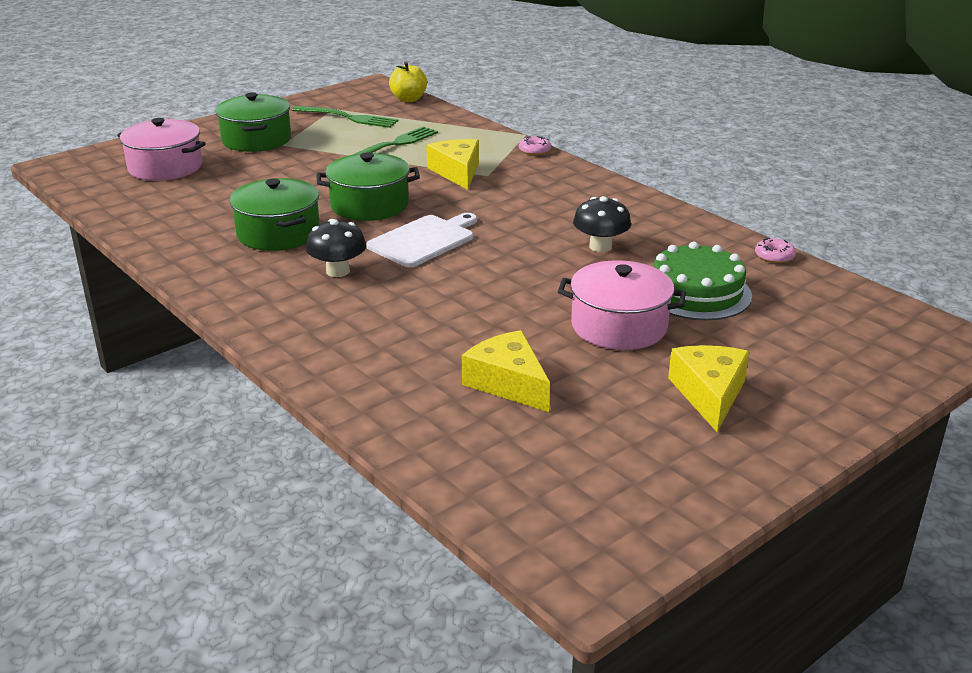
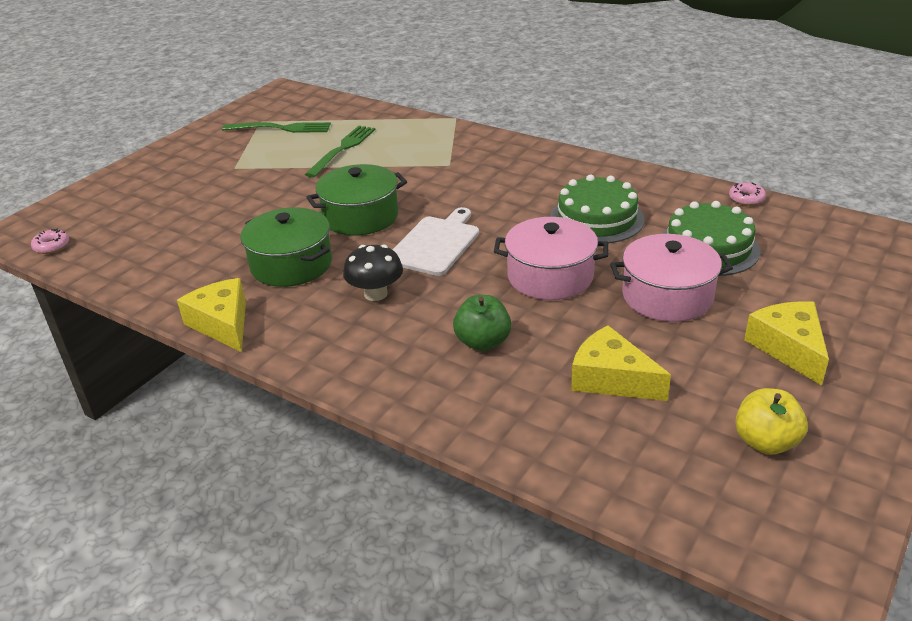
camera: 15 degrees left, 5 degrees up
(165, 167) = (131, 214): pink pot -> pink pot (550, 276)
(256, 140) = (205, 167): green pot -> none
(408, 99) = (326, 100): yellow apple -> yellow apple (765, 442)
(408, 329) = (483, 342): none -> green apple
(457, 172) = (419, 167): yellow cheese -> yellow cheese (222, 324)
(534, 150) = (474, 132): pink donut -> pink donut (51, 246)
(600, 246) = (597, 218): black mushroom -> green cake

